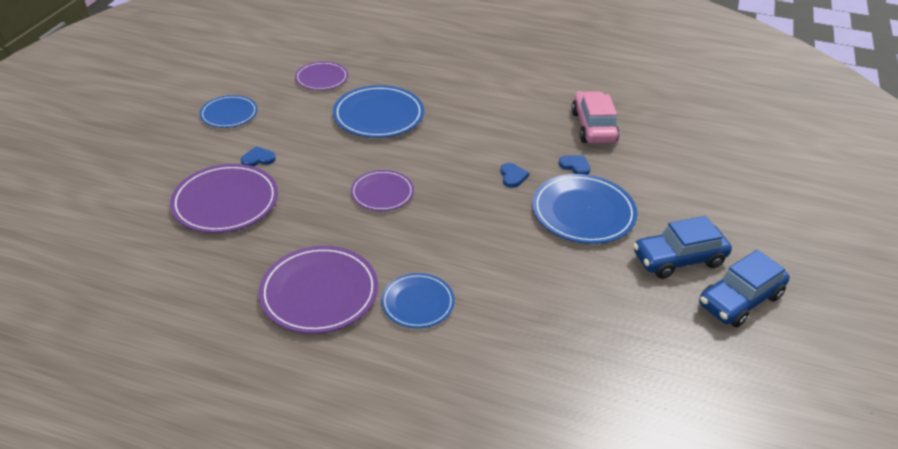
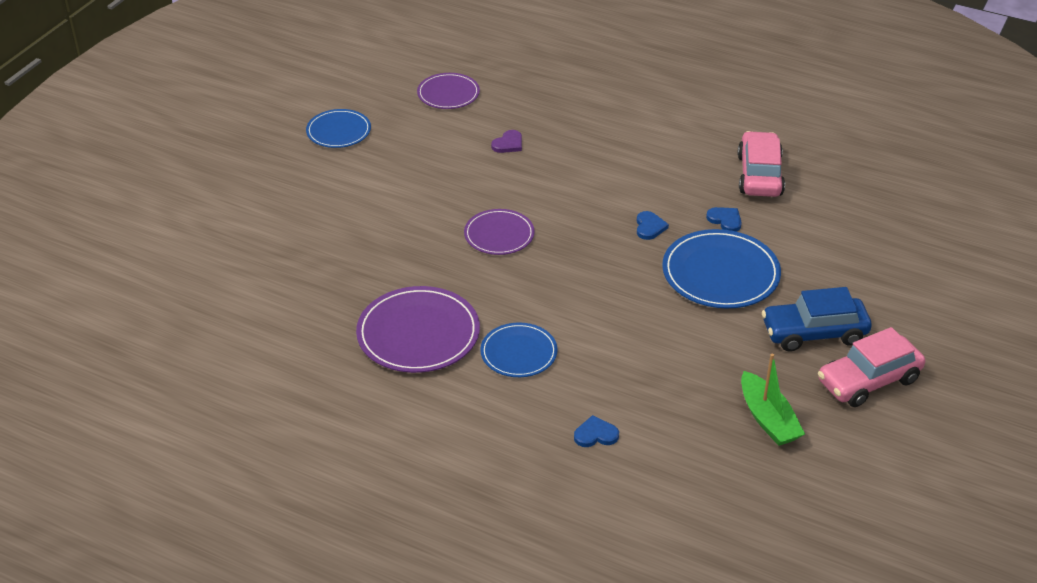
camera: 10 degrees right, 0 degrees up
(225, 201) = (328, 231): purple plate -> none
(258, 159) = (367, 186): blue heart -> blue heart (595, 434)
(378, 115) = (508, 144): blue plate -> purple heart
(663, 347) = (768, 419): none -> green boat
(739, 300) = (868, 381): blue car -> pink car

